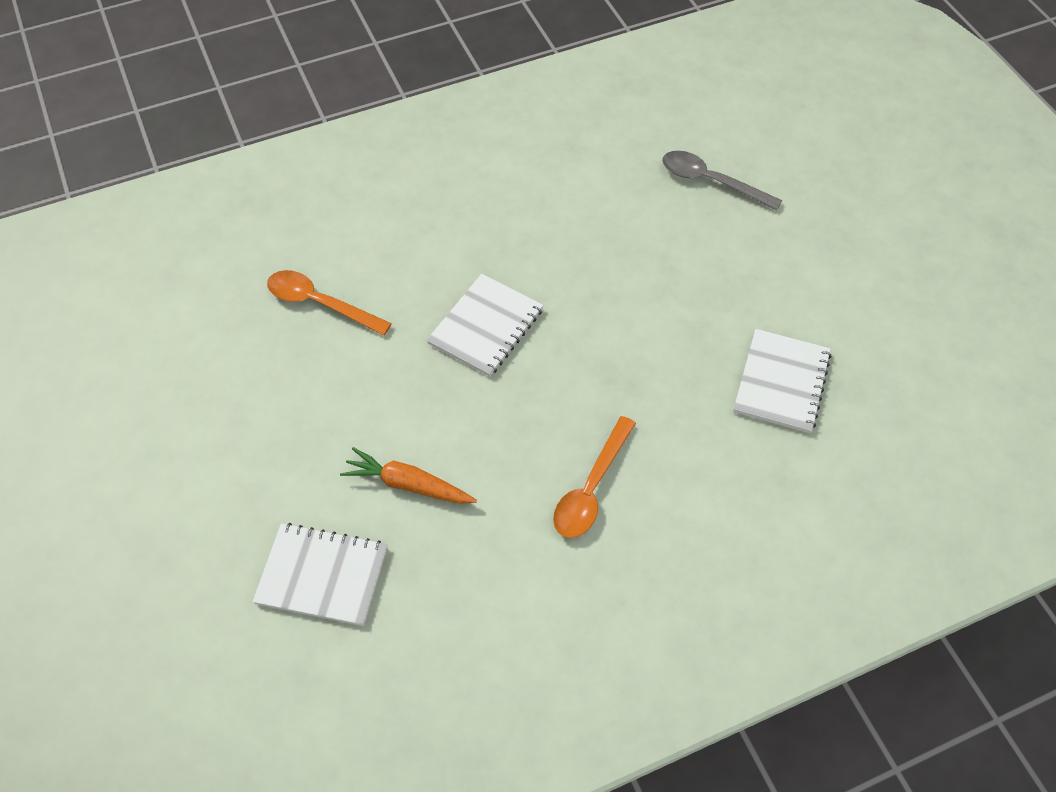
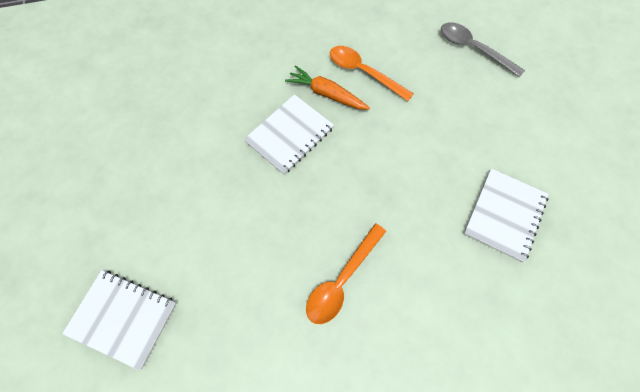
camera: 10 degrees right, 10 degrees up
(320, 303) = (177, 99): orange spoon -> orange spoon (363, 72)
(408, 484) = (205, 252): orange carrot -> orange carrot (326, 94)

